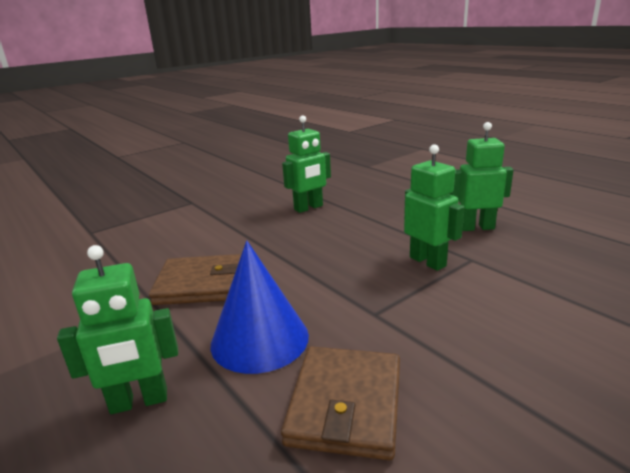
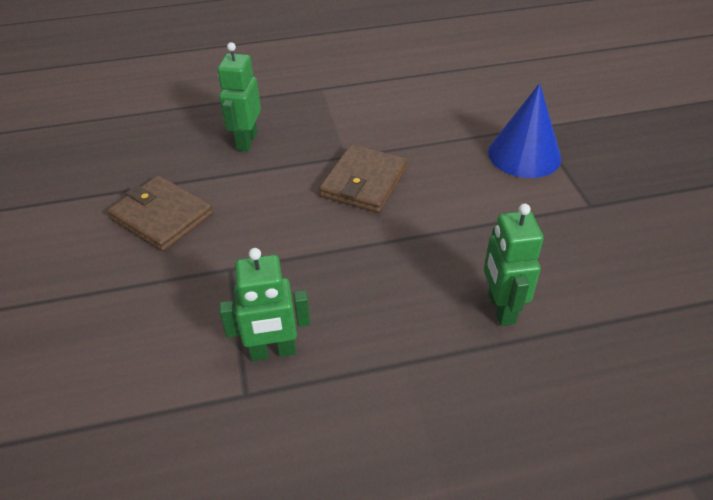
camera: 115 degrees right, 20 degrees up
(259, 339) = (258, 197): blue cone -> blue cone (524, 154)
(476, 227) = (310, 461): green robot -> none

